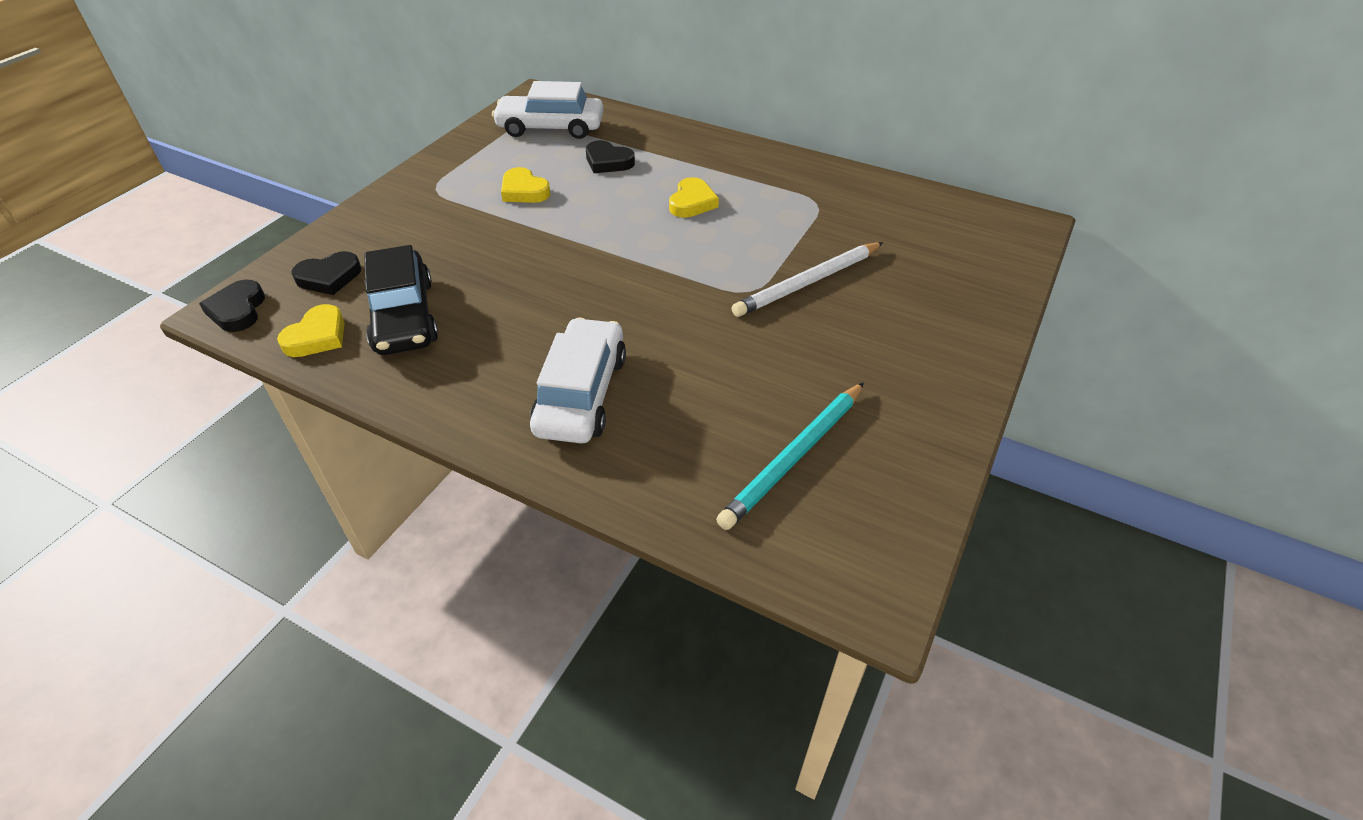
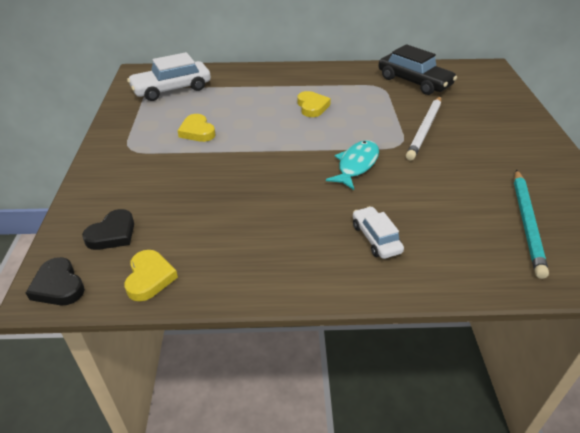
camera: 30 degrees left, 5 degrees down
(403, 316) = (202, 238): black car -> black car (414, 82)
(524, 191) = (197, 131): yellow heart -> yellow heart turned 45 degrees clockwise
(581, 394) = (376, 238): white car -> white car, size x0.58
(608, 162) = (233, 98): black heart -> none
(661, 297) = (356, 165): none -> turquoise fish

